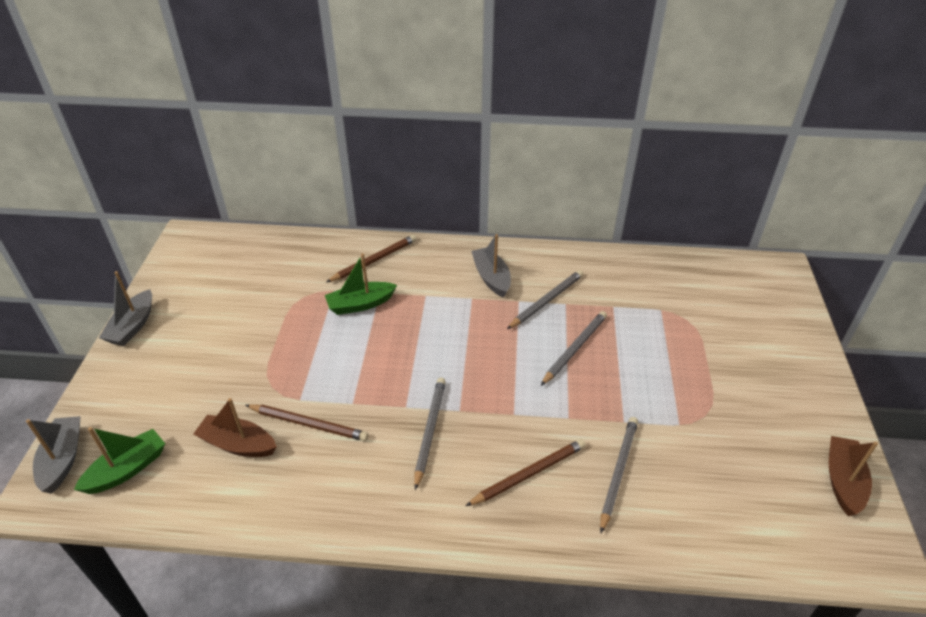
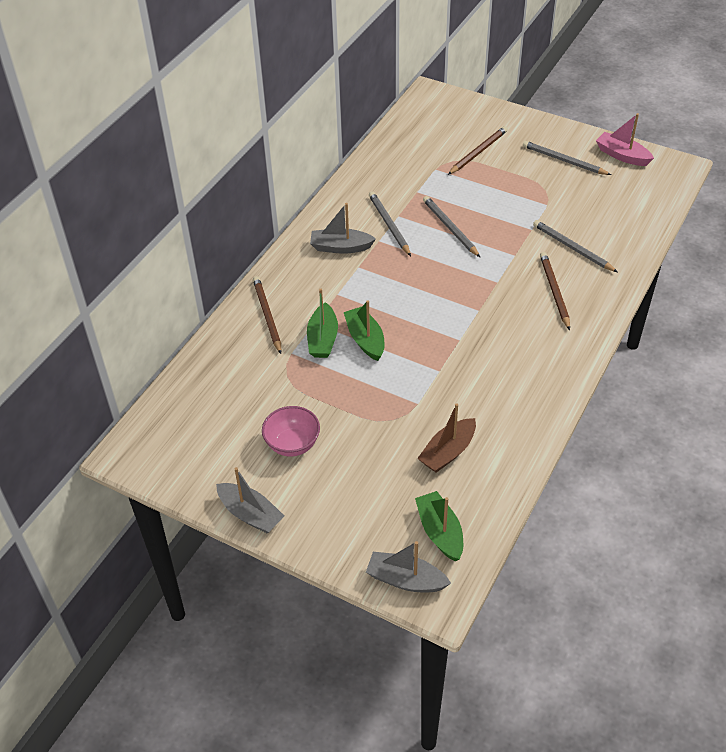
camera: 65 degrees left, 5 degrees up
(220, 326) = (292, 444): none -> pink bowl
(309, 424) = (448, 402): brown pencil -> brown pencil (478, 152)
(373, 333) = (365, 339): none -> green boat
(429, 431) = (491, 332): grey pencil -> grey pencil (564, 161)
(843, 481) = (622, 155): brown boat -> pink boat

